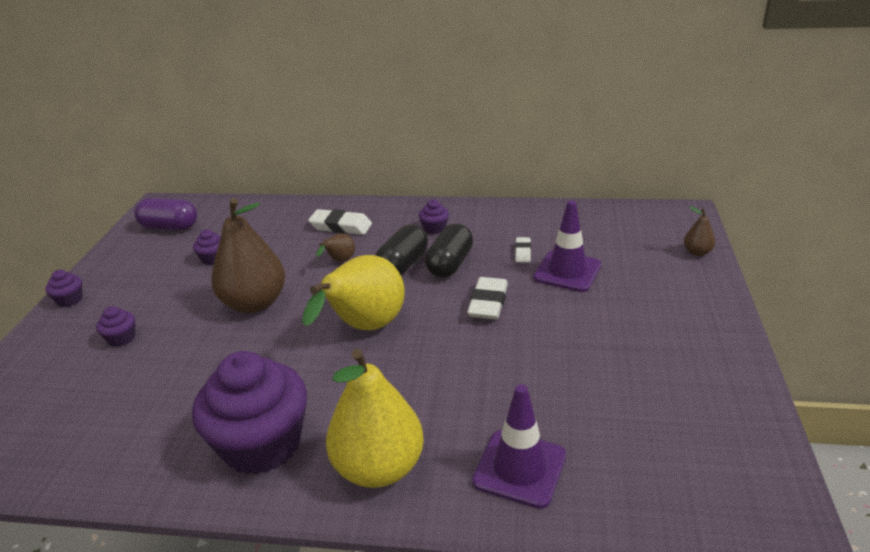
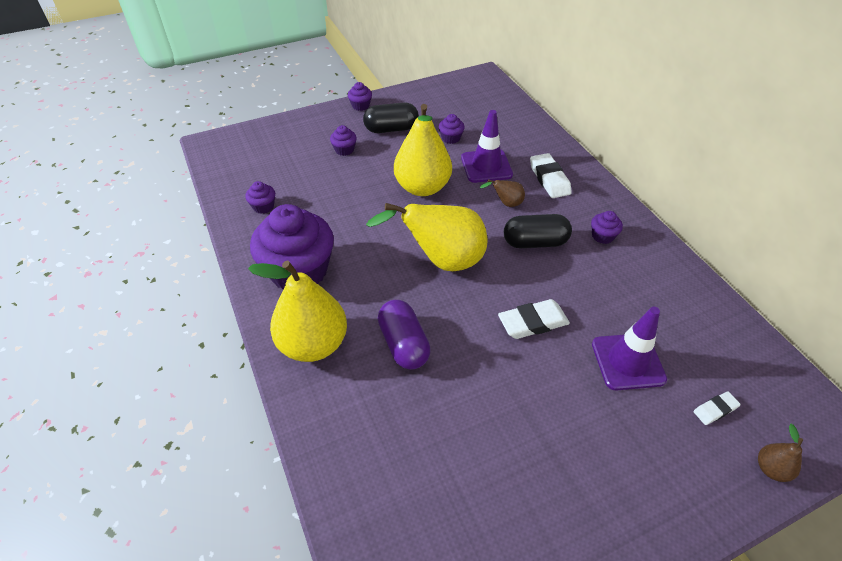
camera: 55 degrees right, 15 degrees up
(118, 443) = (263, 206): none -> purple cupcake
(170, 227) = (465, 97): purple capsule -> purple capsule (403, 344)
(255, 303) = (422, 187): brown pear -> yellow pear
(450, 264) = (562, 272): black capsule -> black capsule (391, 129)
(519, 468) = (359, 431): purple traffic cone -> purple traffic cone (486, 166)
(522, 252) = (626, 314): white eraser -> white eraser (715, 409)

